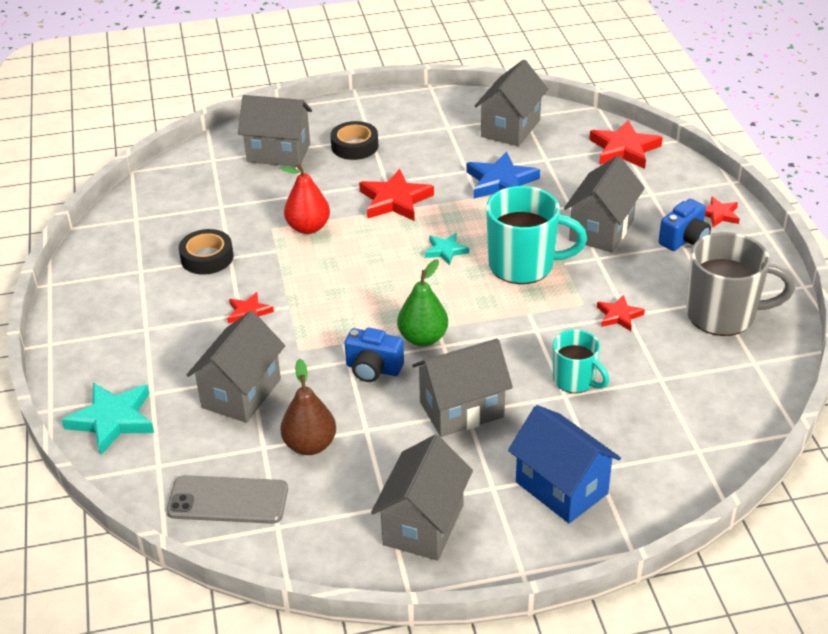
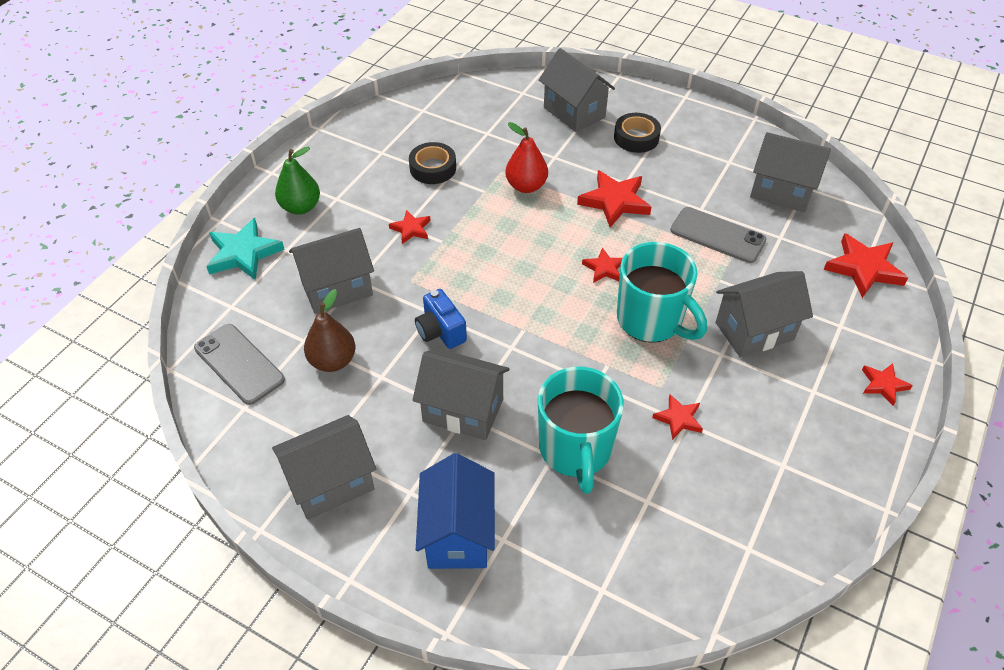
camera: 40 degrees right, 10 degrees up
(423, 338) = (503, 331): green pear -> green pear (300, 207)
(445, 251) = (604, 268): turquoise star -> red star
(501, 182) = (717, 235): blue star -> grey phone
(510, 128) = (781, 191): grey house -> grey house turned 45 degrees clockwise
(575, 380) = (575, 450): turquoise mug -> turquoise mug, size x1.70
(684, 239) = (821, 388): blue camera -> none
(722, 315) = (772, 483): grey mug -> none

